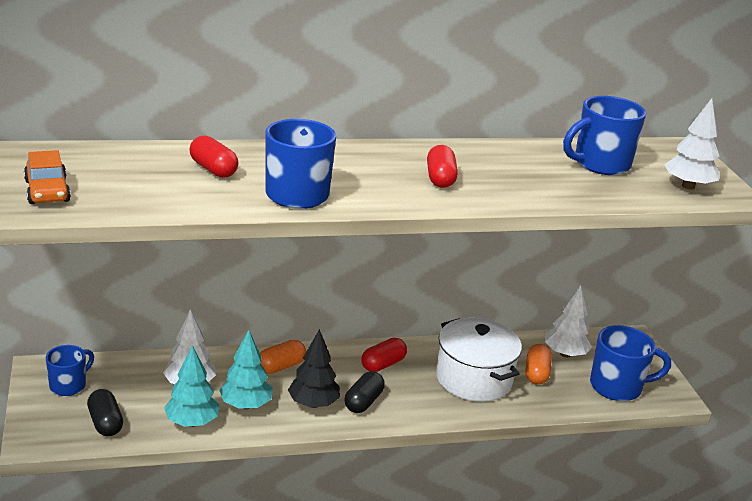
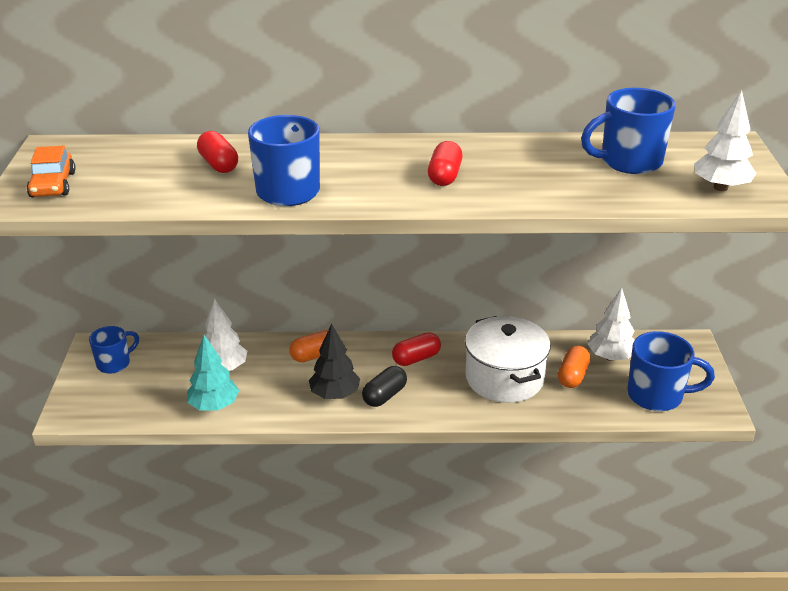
camera: 15 degrees right, 5 degrees up
(105, 423) = (135, 401): black capsule -> none
(246, 405) = (270, 392): turquoise tree -> none

